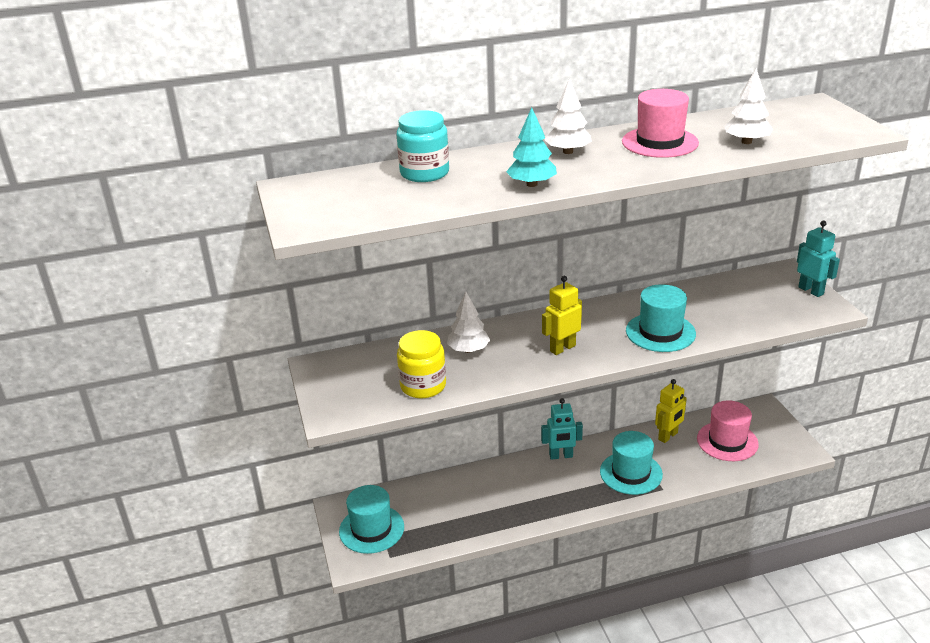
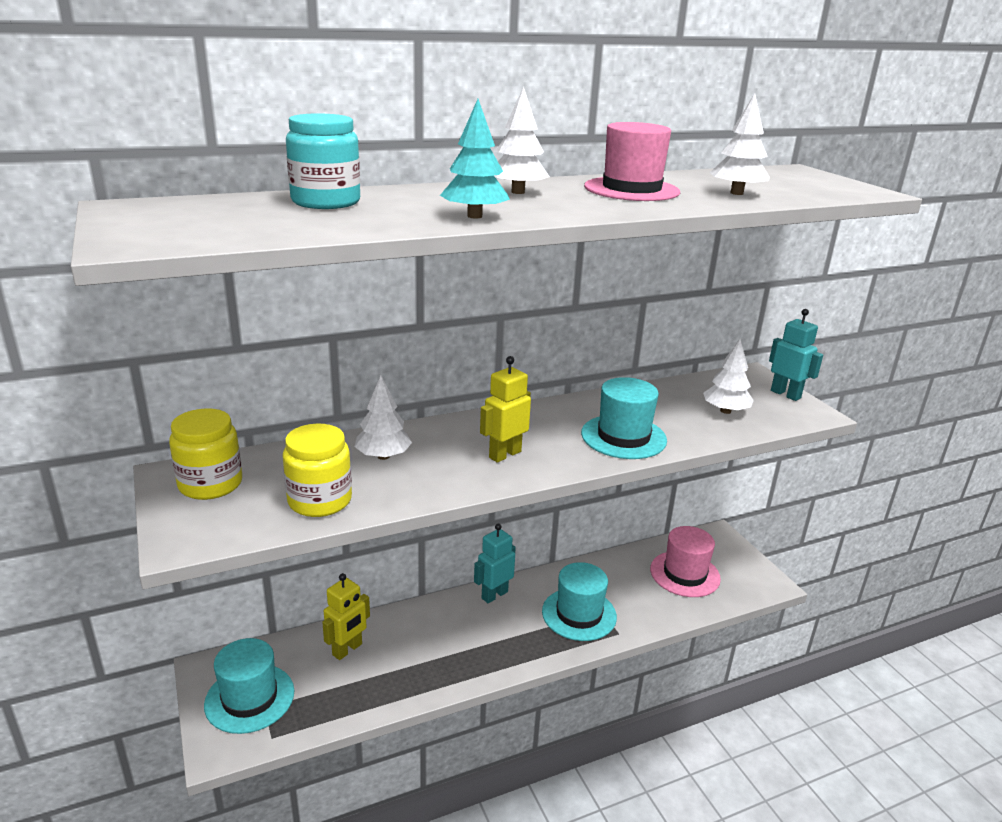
camera: 10 degrees left, 5 degrees down
(344, 372) = (210, 484): none -> yellow jar
(561, 456) = (494, 595): turquoise robot -> turquoise robot turned 150 degrees clockwise
(668, 436) = (617, 569): yellow robot -> yellow robot (347, 650)
(752, 307) = (725, 411): none -> white tree

